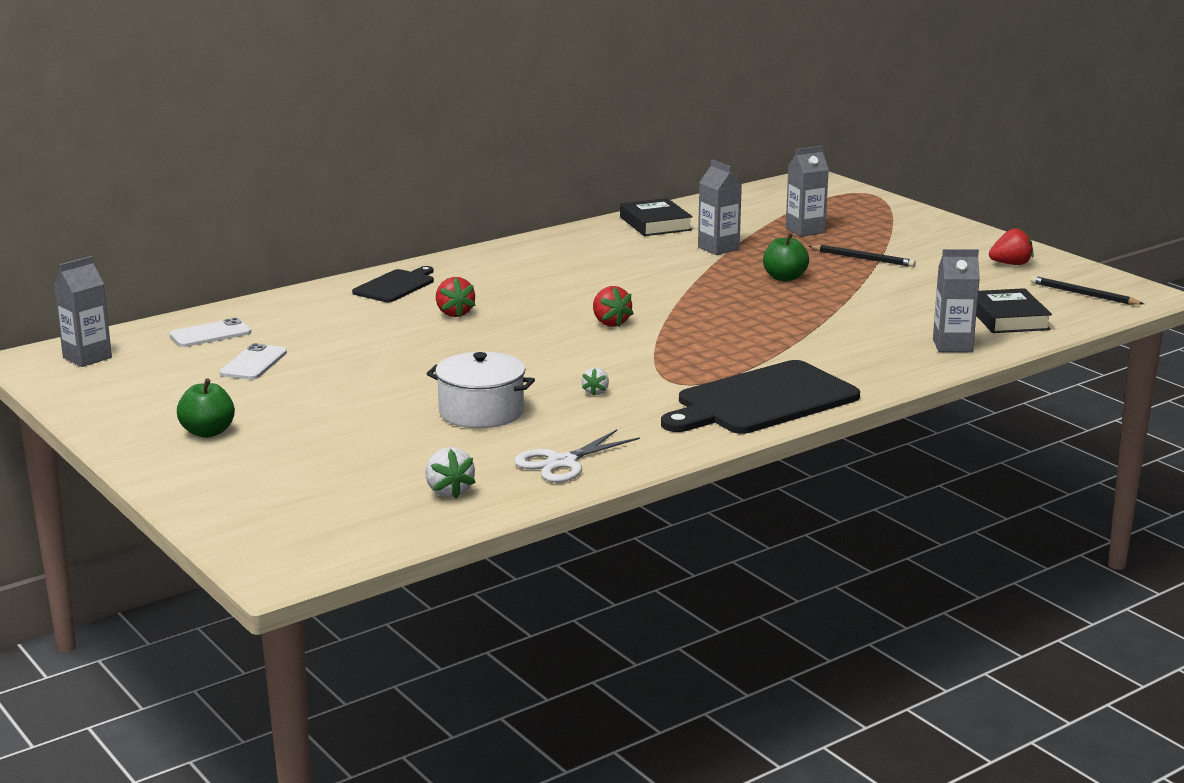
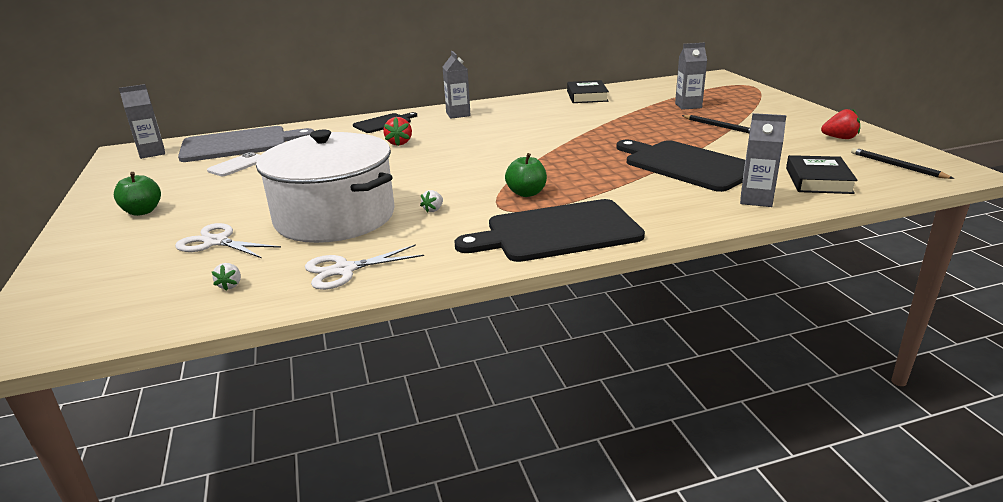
camera: 20 degrees right, 5 degrees up
(210, 334) = (239, 144): white phone -> grey cutting board
(366, 453) = (216, 242): none -> white scissors
(449, 491) = (230, 285): white strawberry -> white strawberry, size x0.62
(481, 412) = (335, 217): white pot -> white pot, size x1.79
(610, 323) = (495, 158): red strawberry -> none
(718, 248) = (617, 113): grey carton -> grey carton (458, 114)
(784, 278) = (650, 136): green apple -> green apple (526, 193)
(853, 312) = (686, 165): none -> black cutting board

